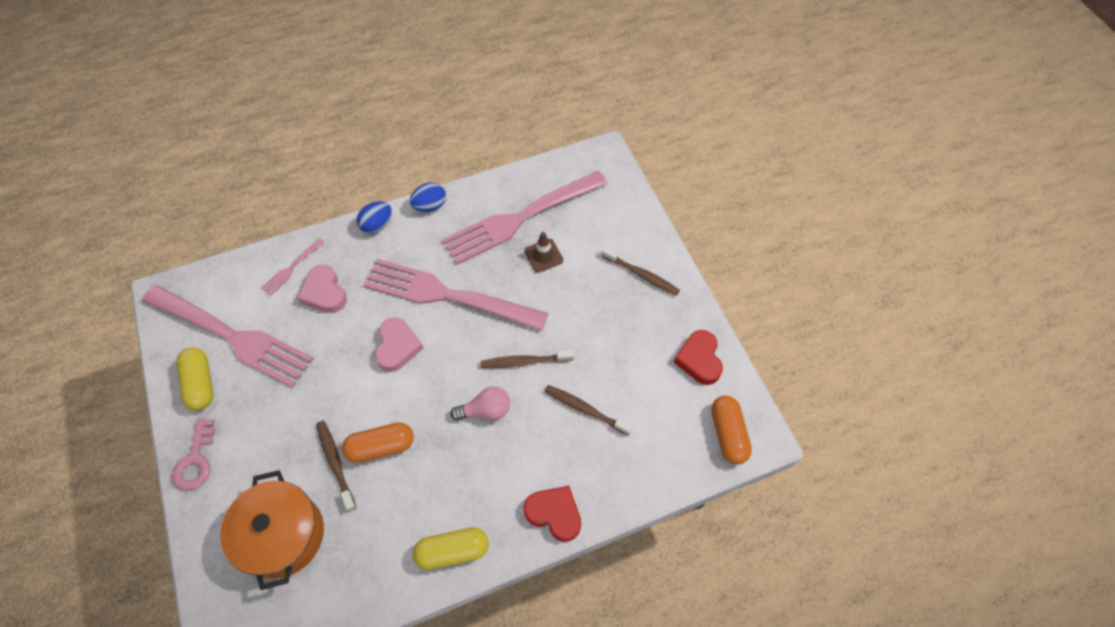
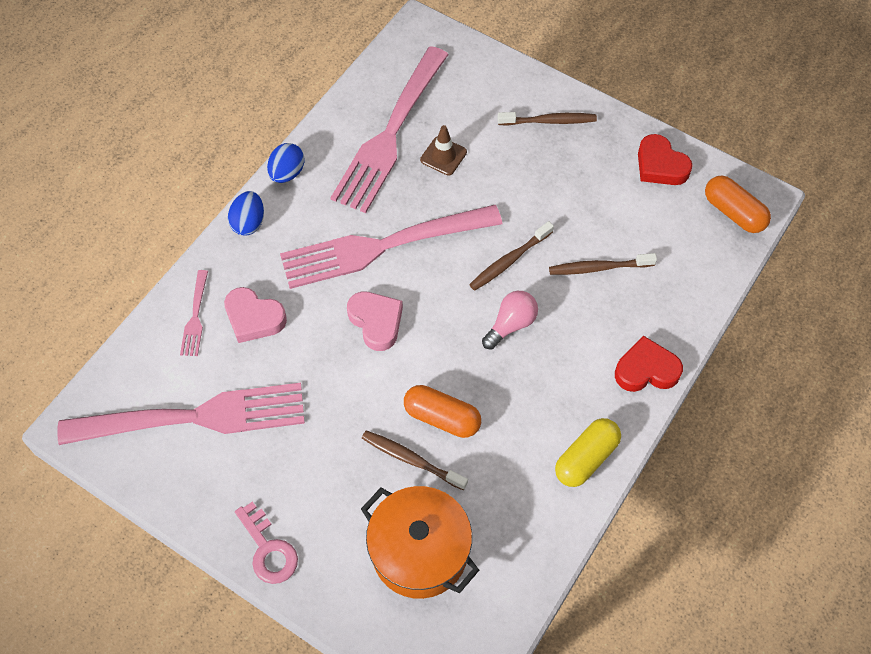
camera: 35 degrees left, 0 degrees up
(200, 383) = (203, 480): yellow capsule -> none
(381, 447) = (442, 418): orange capsule -> orange capsule turned 75 degrees clockwise

